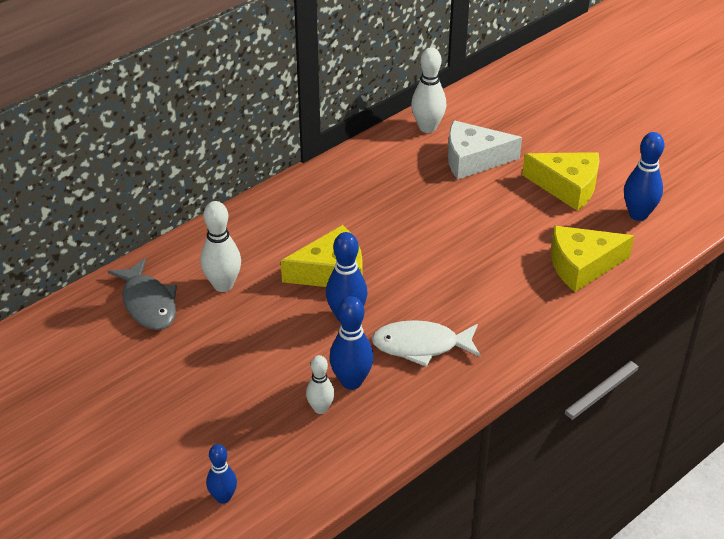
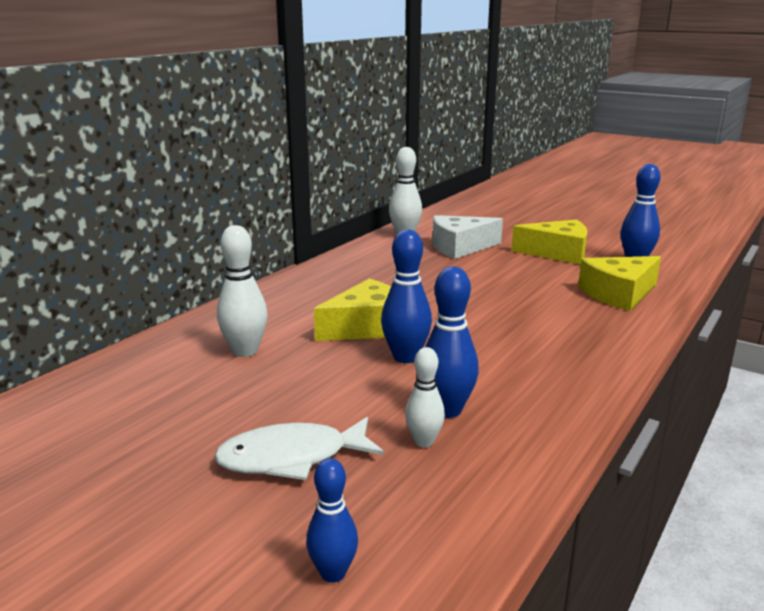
camera: 15 degrees left, 20 degrees down
(148, 303) = (153, 377): grey fish -> none
(421, 346) = (507, 368): white fish -> white fish (291, 458)

